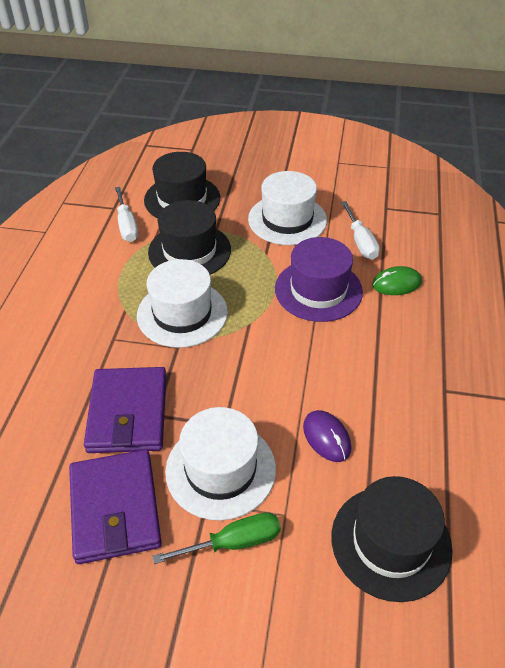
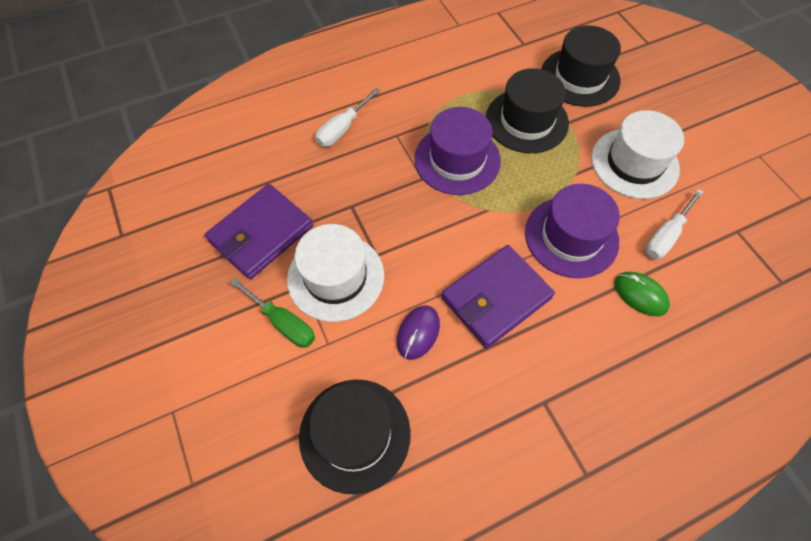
camera: 55 degrees right, 15 degrees up
(126, 225) = (513, 64): white screwdriver -> white screwdriver (343, 128)
(128, 413) = (340, 189): purple wallet -> purple wallet (496, 298)
(182, 313) = (457, 159): white hat -> purple hat

